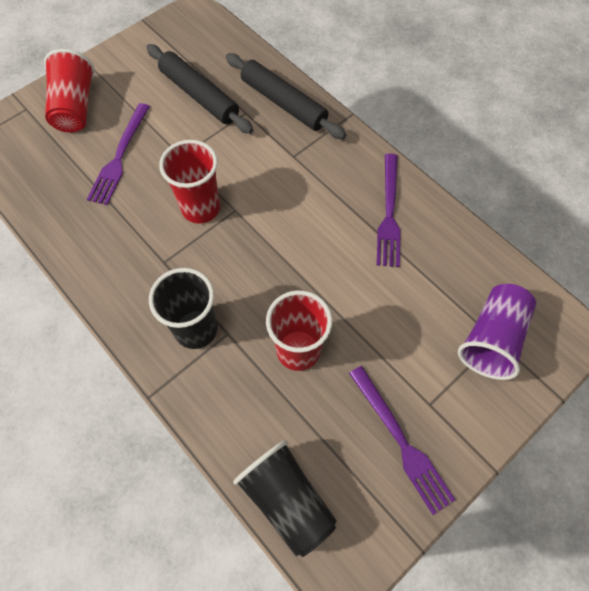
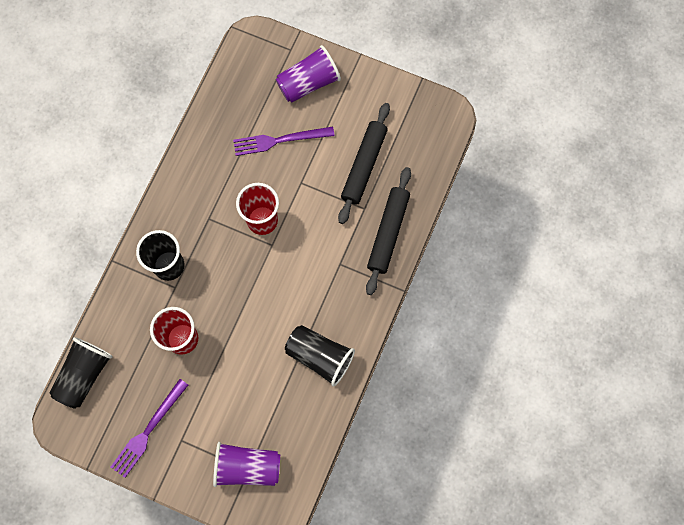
camera: 65 degrees right, 10 degrees up
(75, 107) = (308, 83): red cup -> purple cup
(389, 213) = (320, 356): purple fork -> black cup

